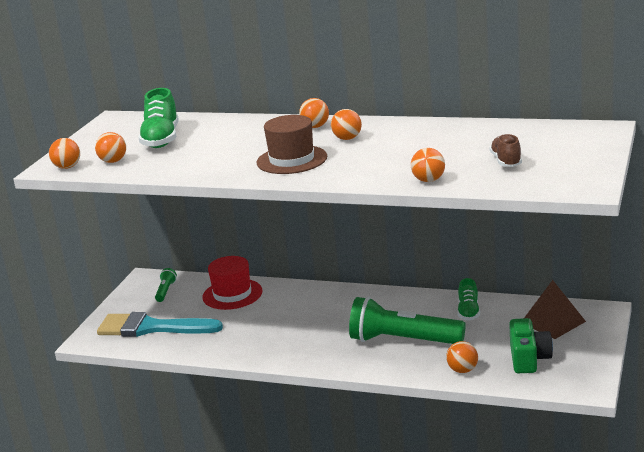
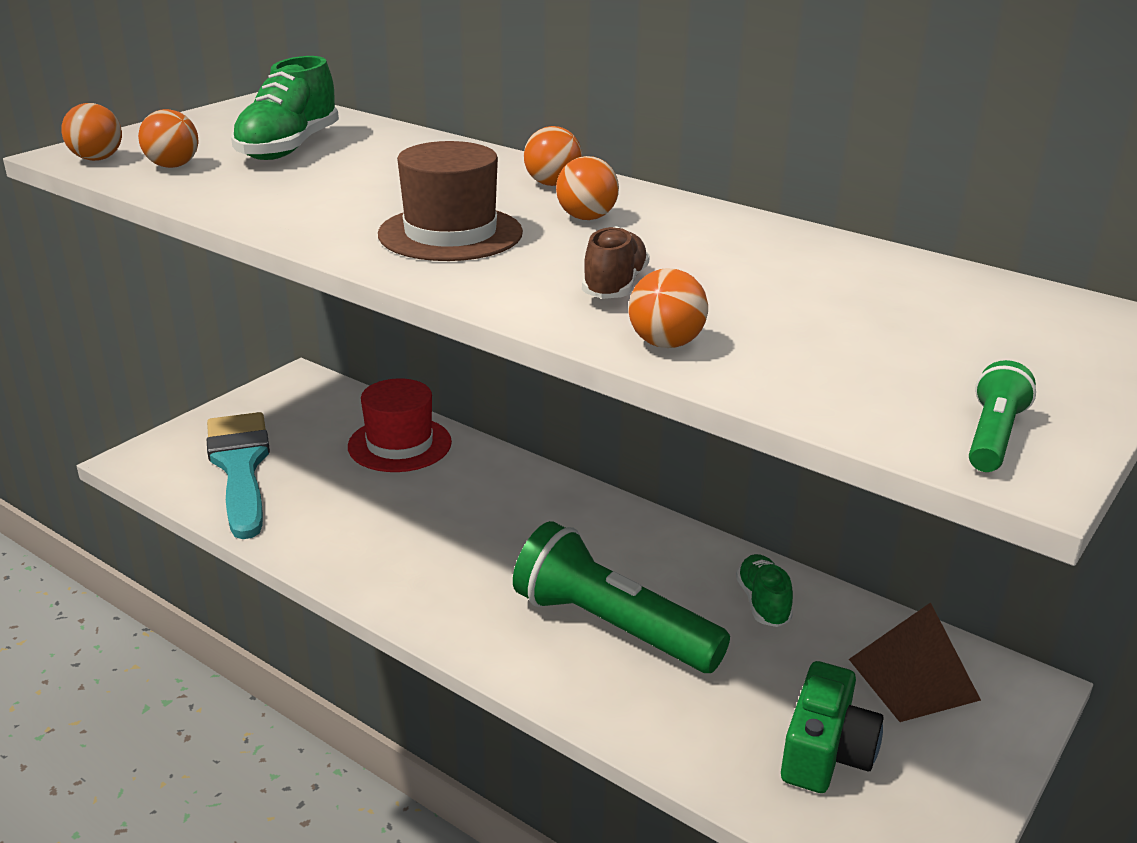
camera: 15 degrees right, 5 degrees up
(152, 328) = (240, 467): turquoise brush -> turquoise brush turned 45 degrees clockwise
(166, 291) = (310, 409): green flashlight -> green flashlight (993, 437)
(462, 370) = (683, 734): orange ball -> none
(468, 312) = (763, 603): green shoe -> green shoe turned 150 degrees clockwise
(506, 161) = (862, 343): brown shoe -> brown shoe (614, 286)

